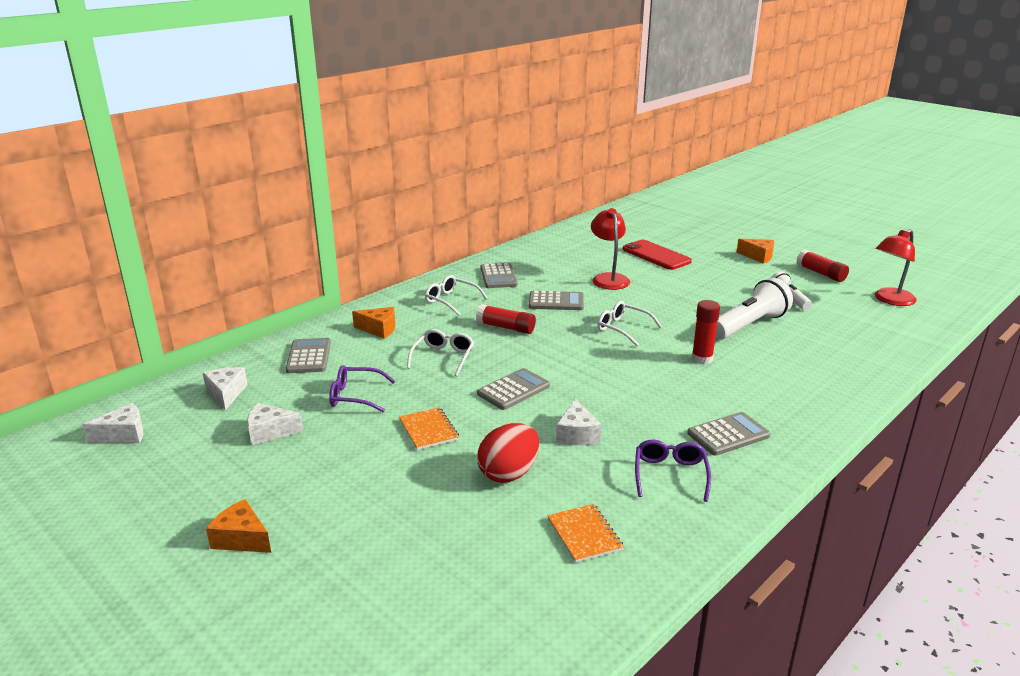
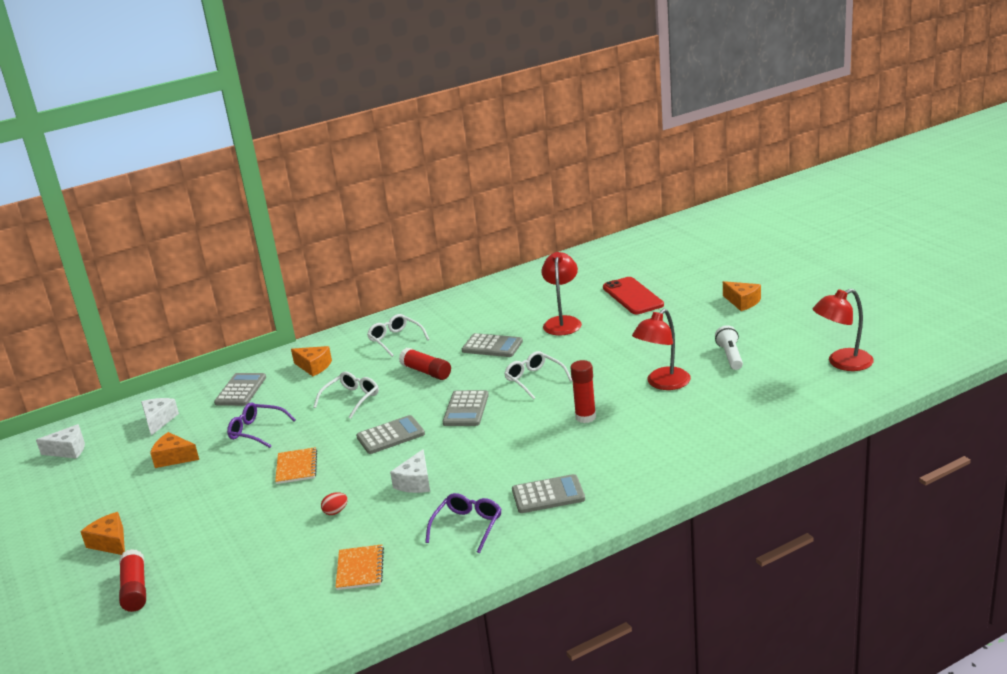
camera: 20 degrees right, 0 degrees up
(270, 432) = (174, 458): white cheese -> orange cheese
(498, 276) = (457, 315): grey calculator -> grey calculator (466, 409)
(509, 473) = (336, 512): red egg -> red egg, size x0.45
(749, 325) = (663, 383): white flashlight -> red lamp
(821, 273) = (794, 326): red glue stick -> red glue stick (135, 589)

